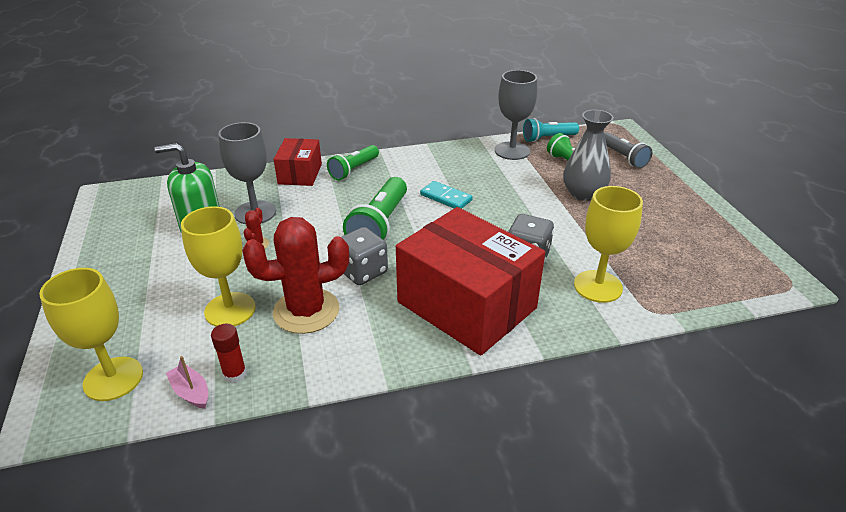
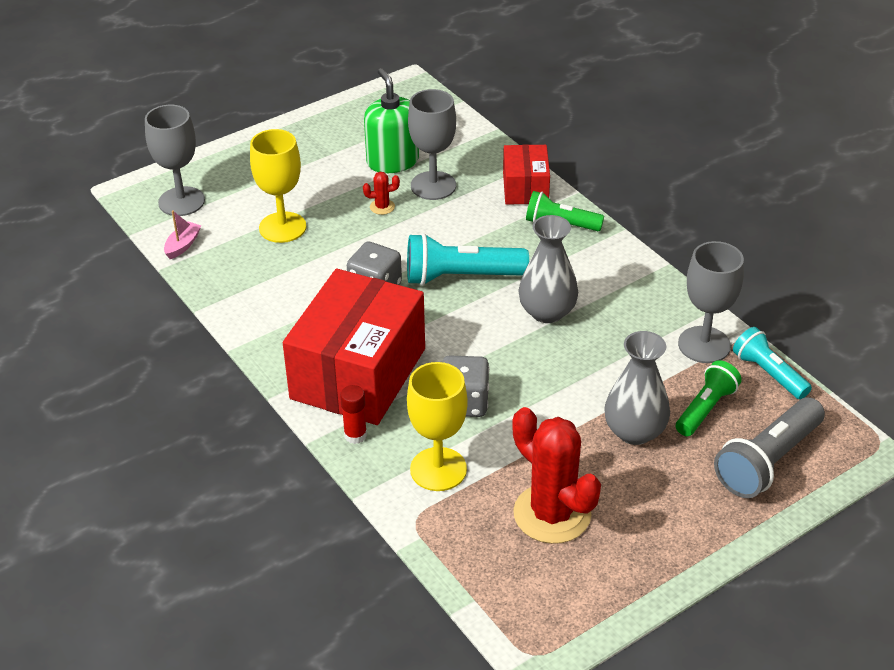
camera: 70 degrees right, 5 degrees up
(113, 379) = (181, 201): yellow goblet -> grey goblet
(235, 374) = (209, 260): red glue stick -> red glue stick (355, 435)
(300, 174) = (525, 188): red box -> red box turned 75 degrees counterclockwise
(306, 311) = (301, 272): red cactus -> red cactus (552, 514)
(380, 225) = (460, 277): green flashlight -> turquoise flashlight
(446, 198) = (547, 312): turquoise domino -> grey vase
(623, 157) = (767, 461): grey flashlight -> grey flashlight, size x1.52

